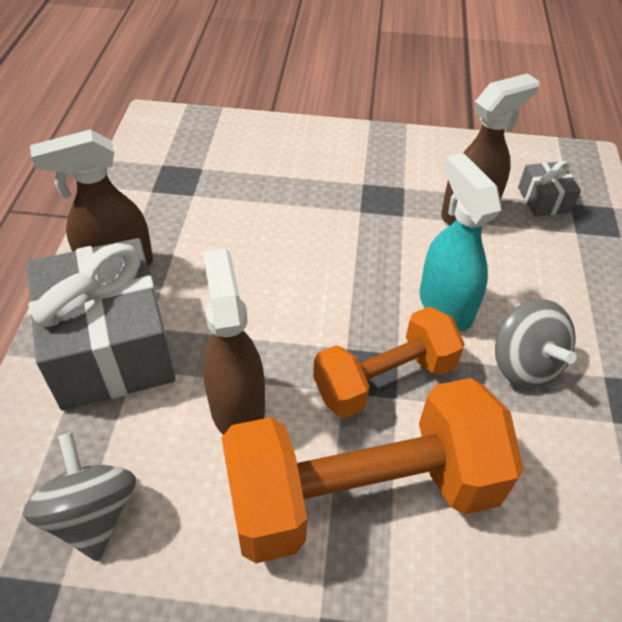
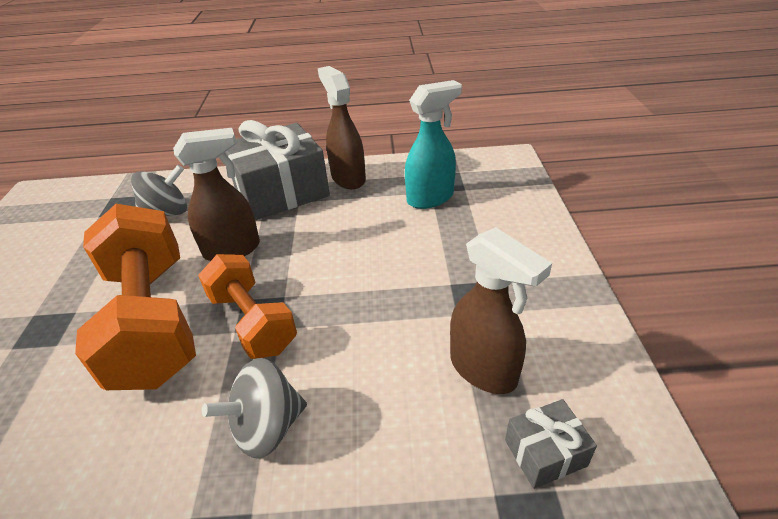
camera: 85 degrees right, 10 degrees down
(445, 305) = (339, 356): turquoise spray bottle -> turquoise spray bottle (431, 198)

